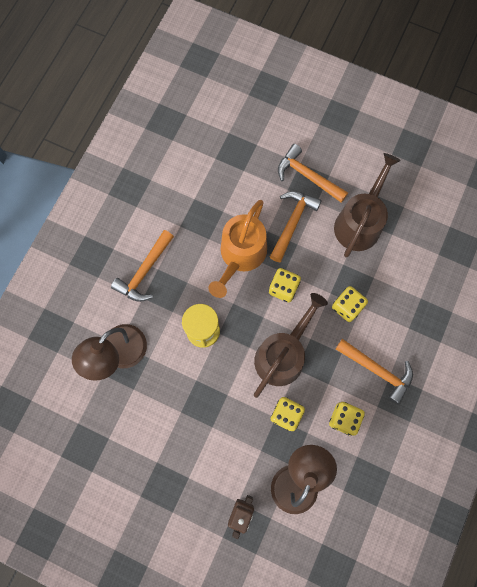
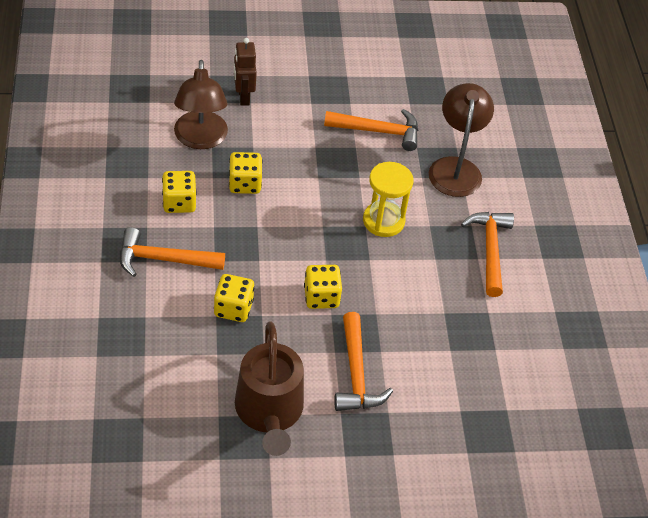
camera: 145 degrees right, 25 degrees down
(241, 255) = (395, 311): orange watering can -> none
(282, 355) = (281, 233): brown watering can -> none
(308, 176) = (372, 440): orange hammer -> orange hammer (378, 131)

